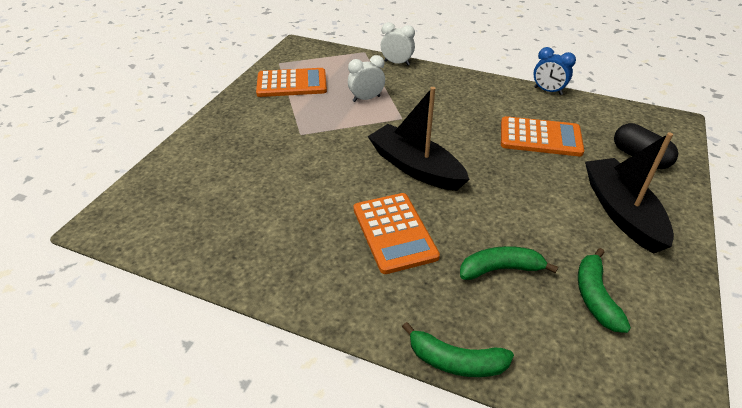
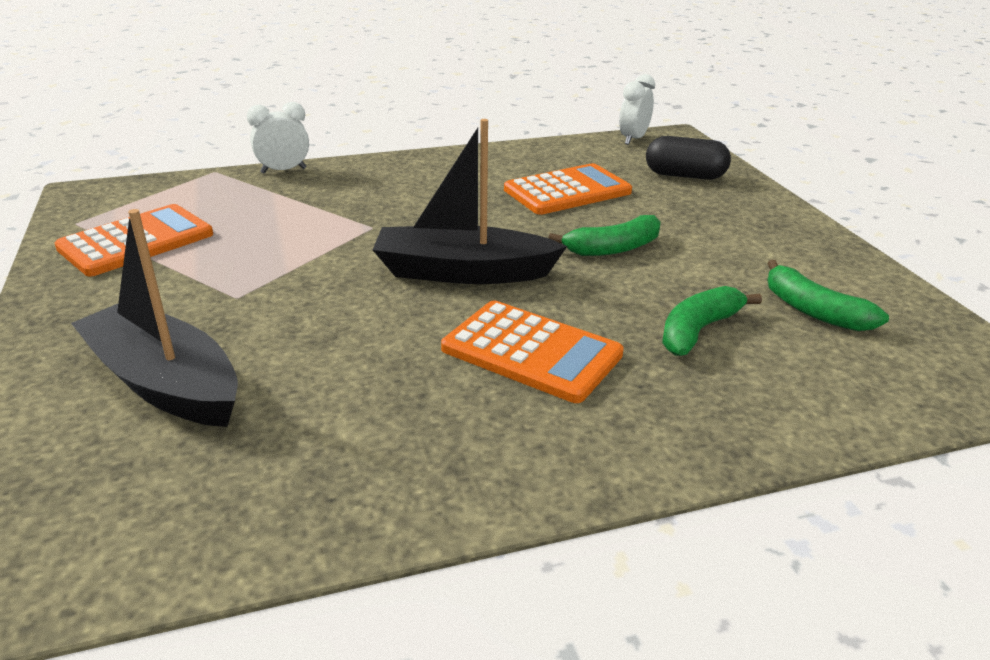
camera: 40 degrees left, 10 degrees down
(366, 99) = (290, 222): white clock -> white clock (633, 139)
(455, 361) = (781, 445): green banana -> green banana (613, 248)
(548, 91) = (516, 146): blue clock -> none
(621, 212) = (733, 228): black boat -> black boat (165, 383)

